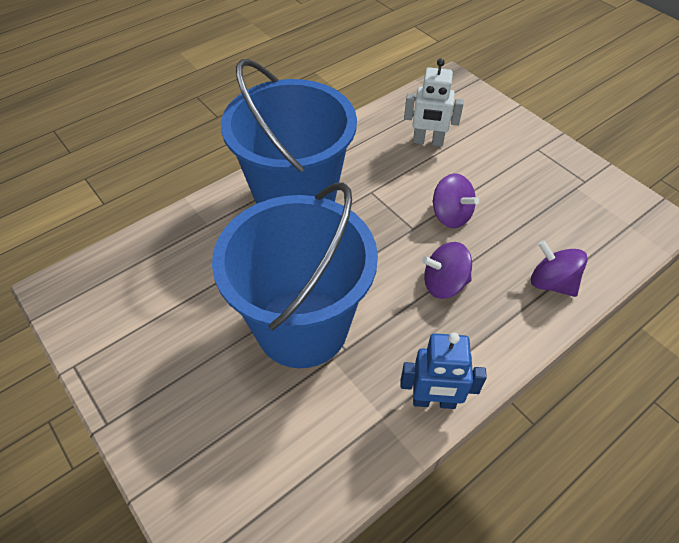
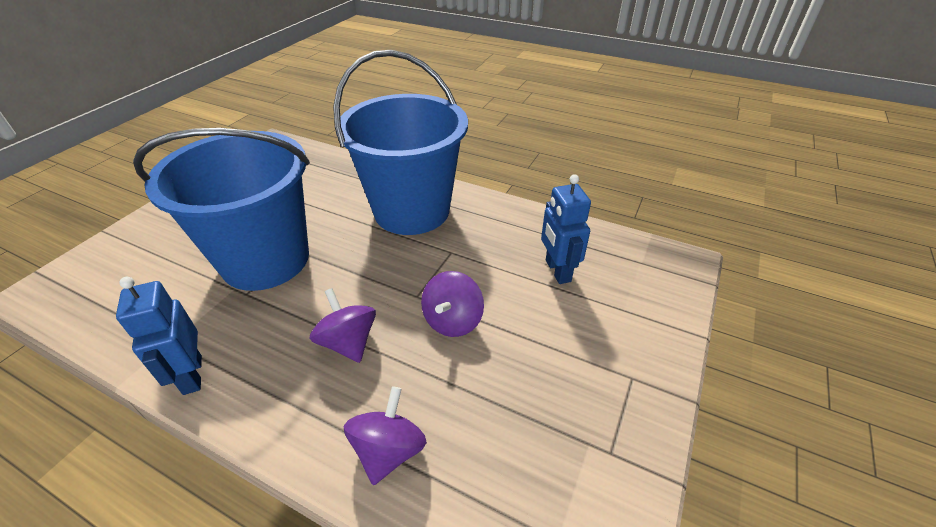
camera: 65 degrees right, 10 degrees down
(428, 141) = (557, 271): white robot -> blue robot

